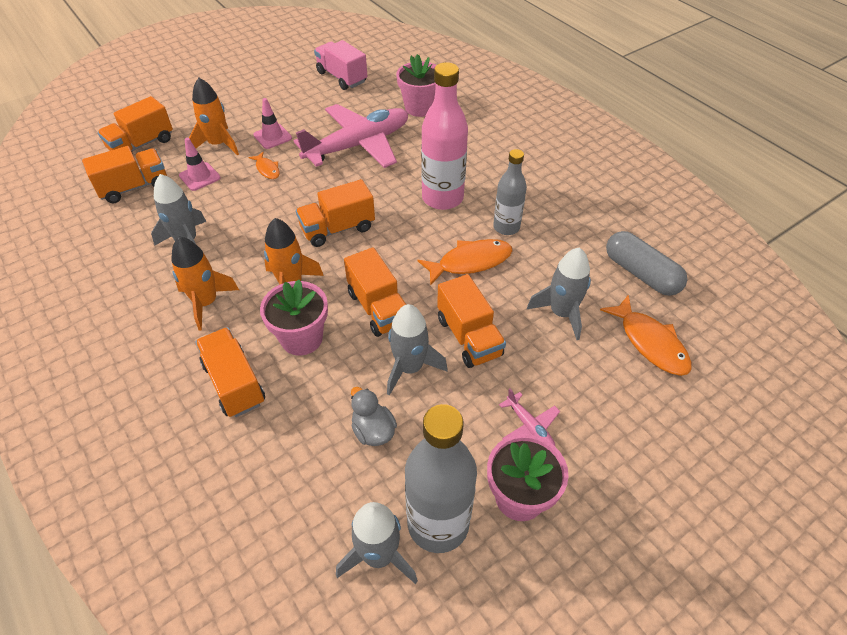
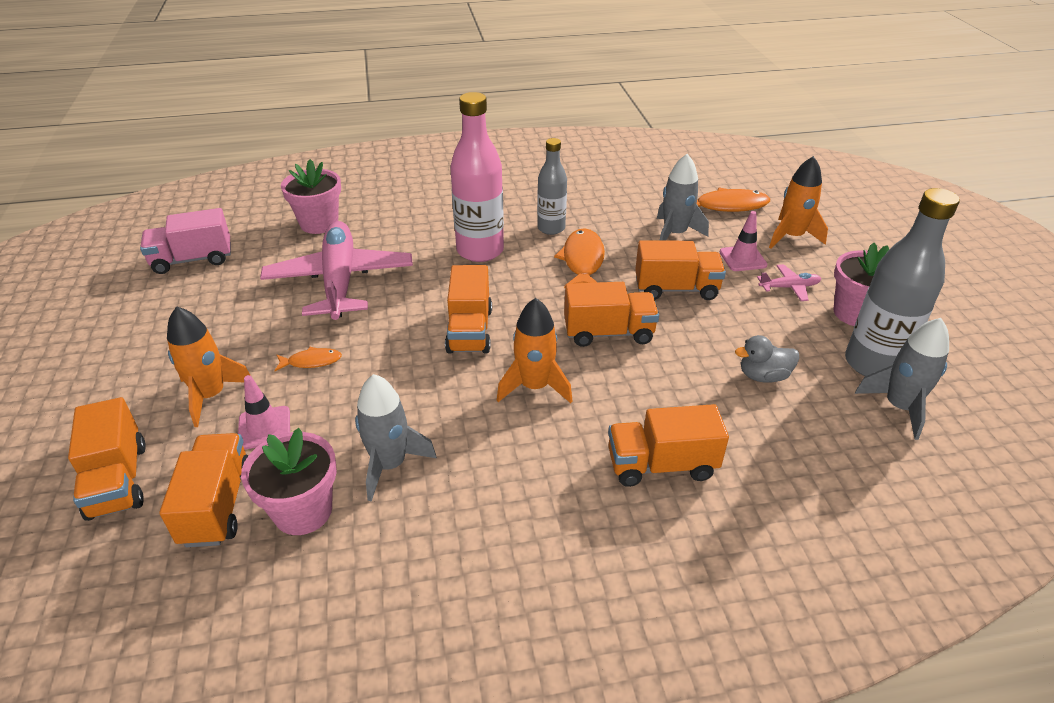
camera: 65 degrees left, 10 degrees down
(206, 303) = (518, 466): orange rocket -> orange rocket (791, 237)
(272, 136) = (249, 342): pink traffic cone -> pink traffic cone (742, 258)
(301, 338) = (621, 397): pink flower pot -> pink flower pot (303, 511)
(410, 368) = (697, 333): grey rocket -> none
(641, 273) = (653, 185): grey capsule -> none

